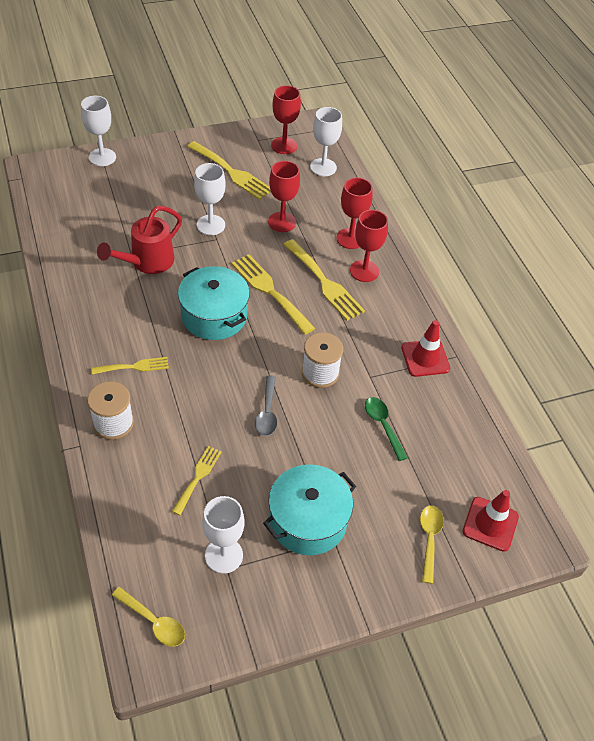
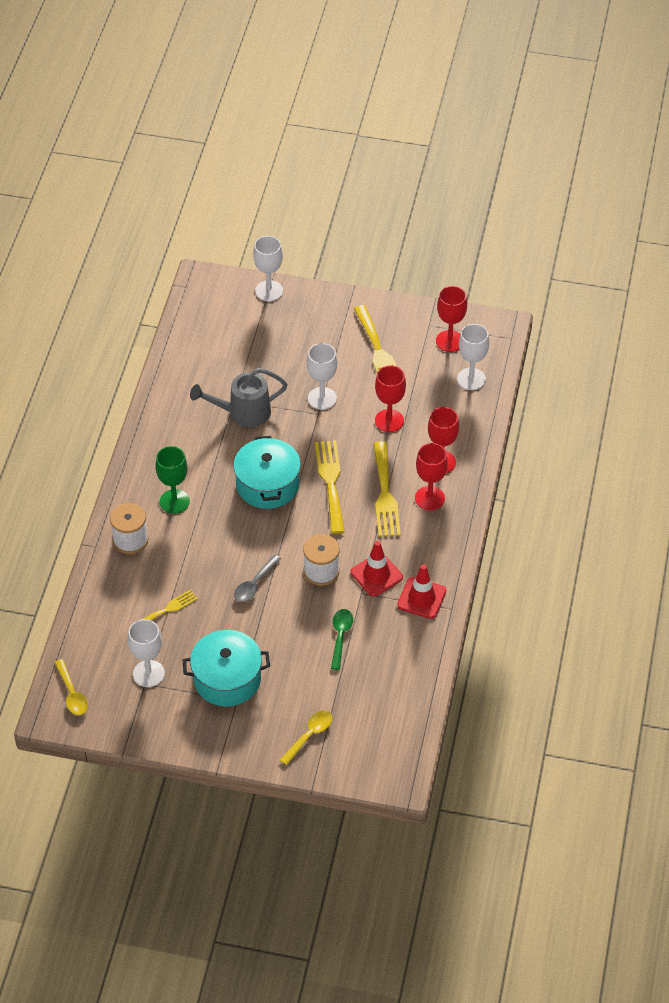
camera: 35 degrees right, 0 degrees up
(134, 367) = (174, 501): yellow fork -> green goblet
(147, 262) = (243, 412): red watering can -> grey watering can
(490, 524) = (367, 748): red traffic cone -> red traffic cone (376, 575)

